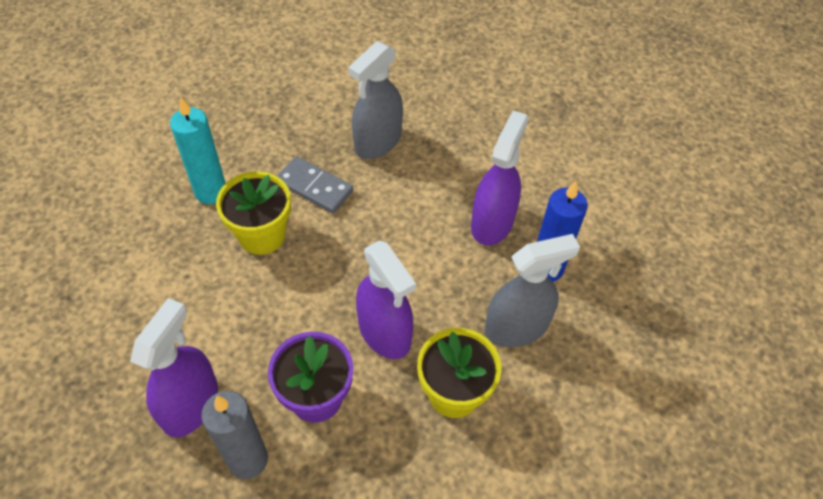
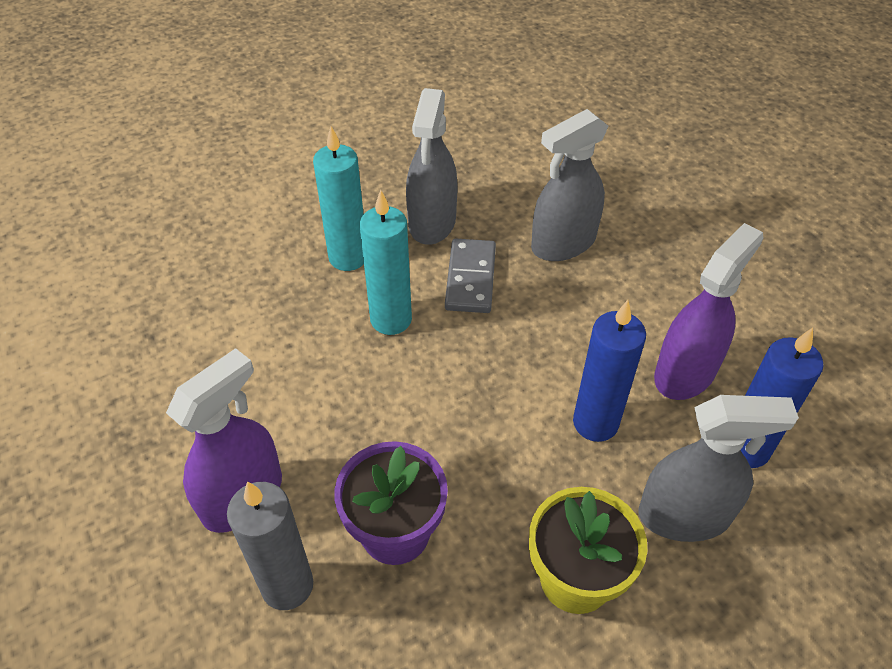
camera: 20 degrees right, 5 degrees down
(262, 235) = (391, 319): yellow flower pot -> turquoise candle
(270, 147) = (432, 222): none -> grey spray bottle
(314, 187) = (470, 278): grey domino -> grey domino turned 45 degrees clockwise
(384, 332) = (506, 474): purple spray bottle -> none
(438, 277) = (595, 423): none -> blue candle

